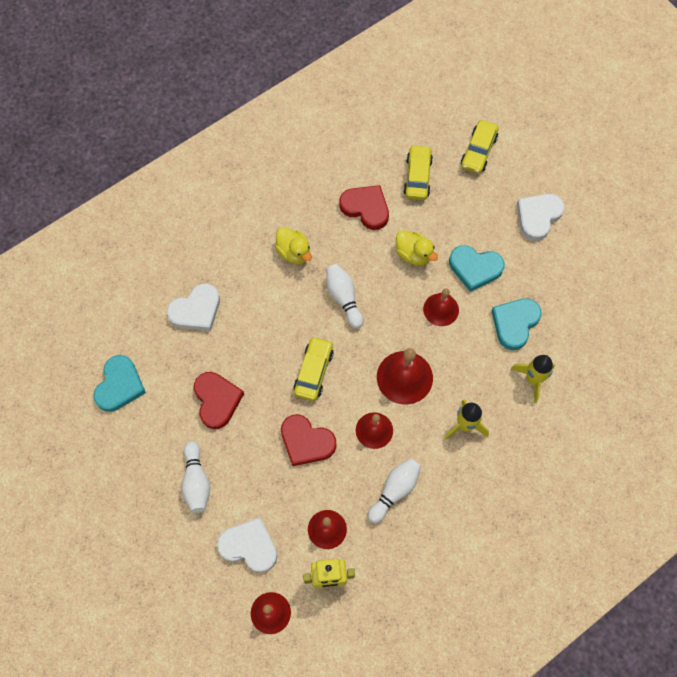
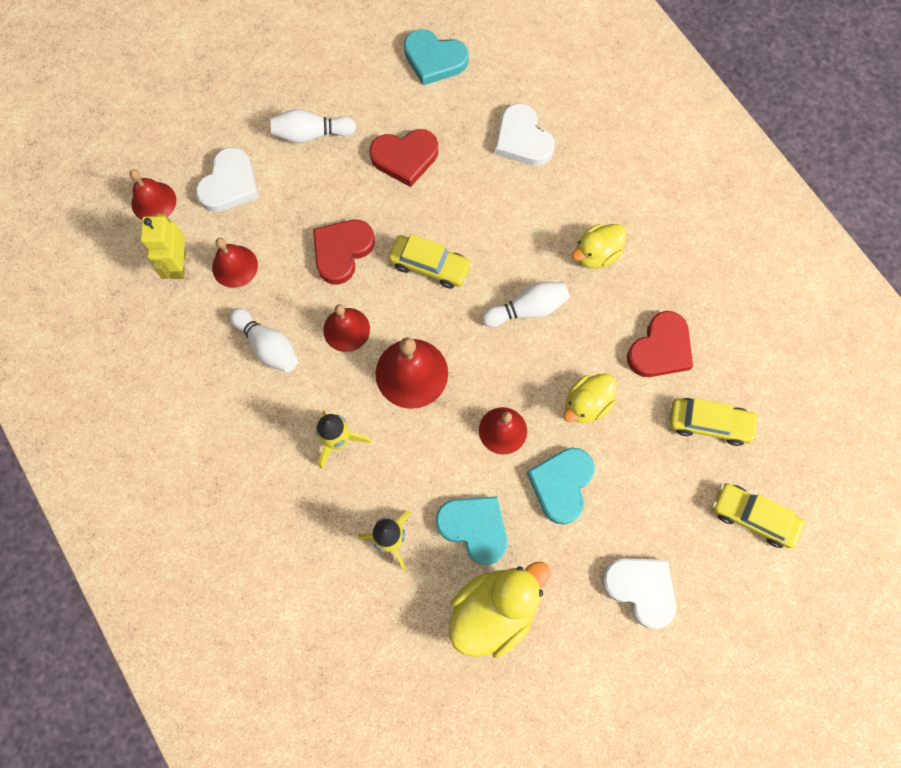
camera: 95 degrees right, 5 degrees up
(569, 307) = (494, 610): none -> yellow duck

